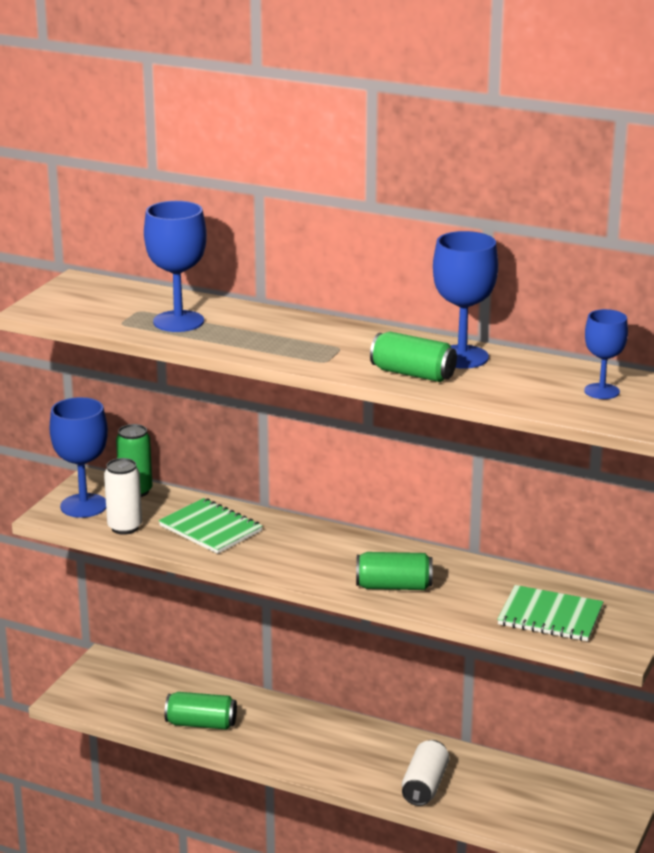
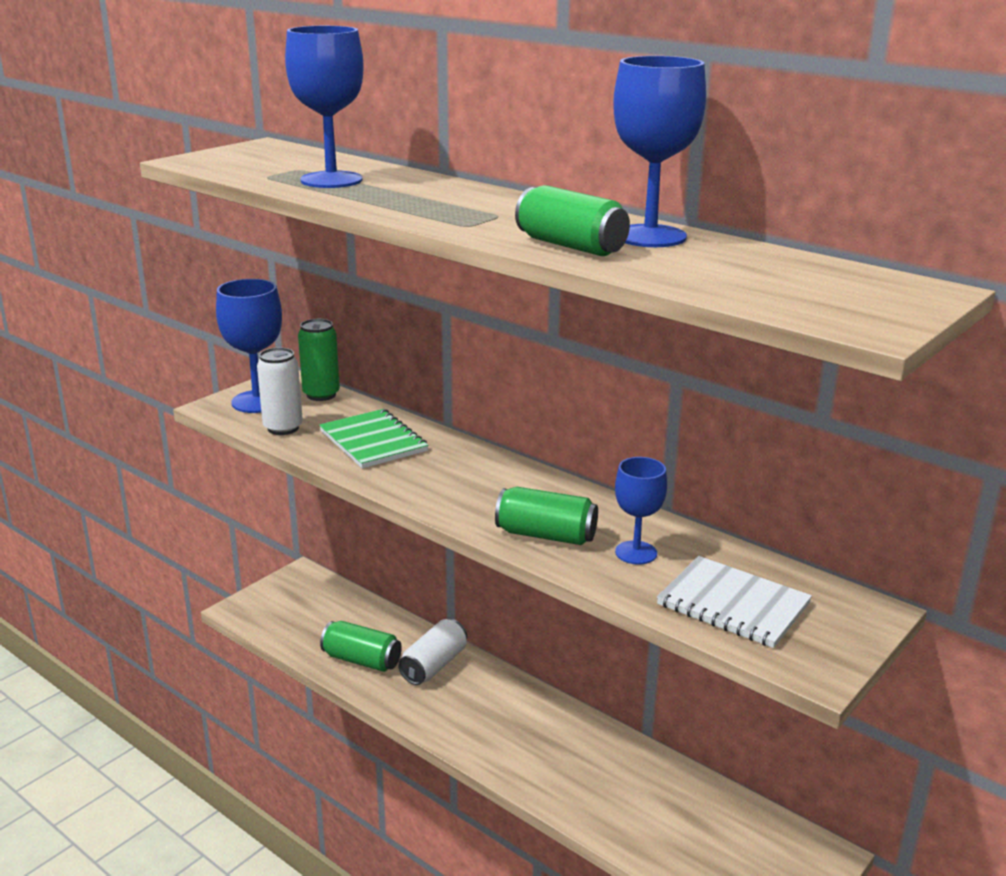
camera: 15 degrees right, 0 degrees up
(424, 786) = (576, 784): white can -> white can (434, 665)
(550, 616) = (733, 604): green notebook -> white notebook
(601, 391) = (829, 287): blue goblet -> blue goblet (636, 553)

